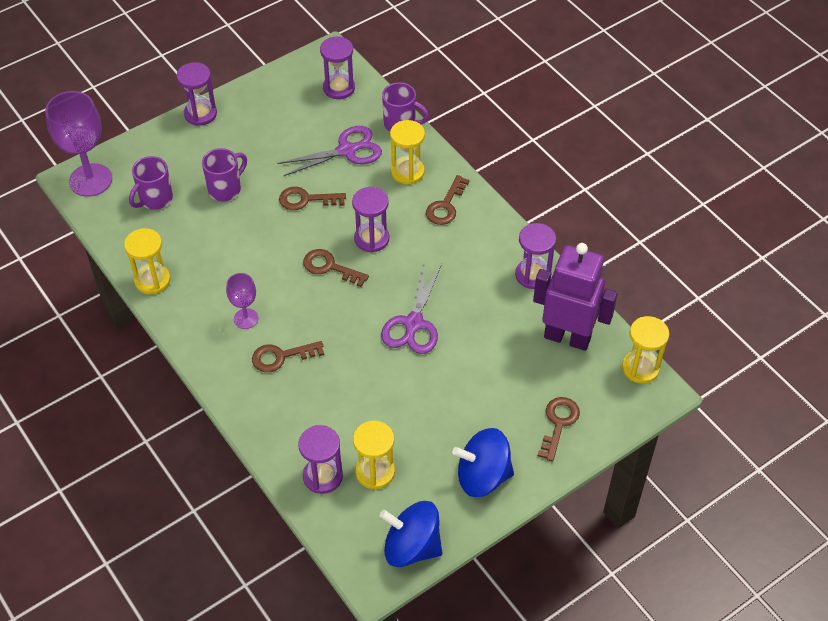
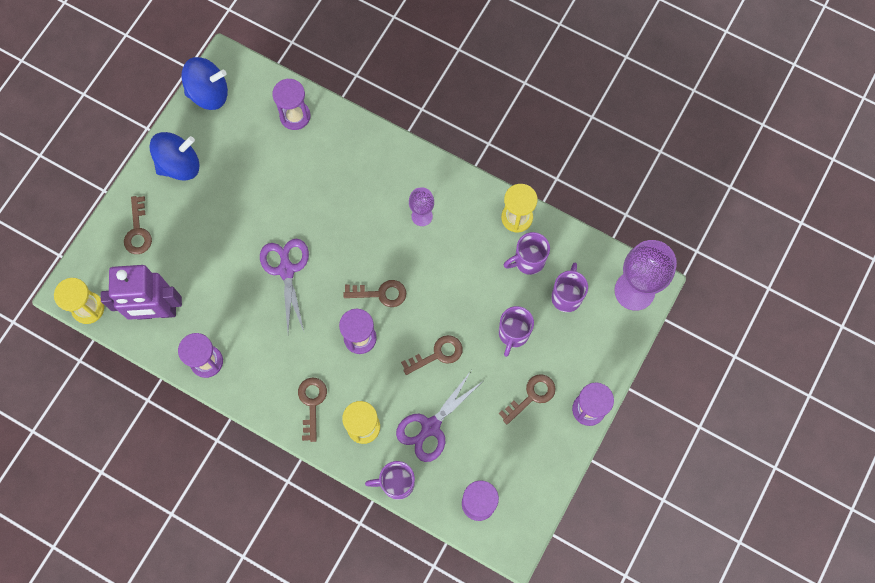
camera: 155 degrees right, 20 degrees up
(169, 240) = (528, 261): none -> purple mug
(281, 357) = (376, 195): brown key -> brown key (531, 396)
(375, 472) = (259, 135): yellow hourglass -> none

